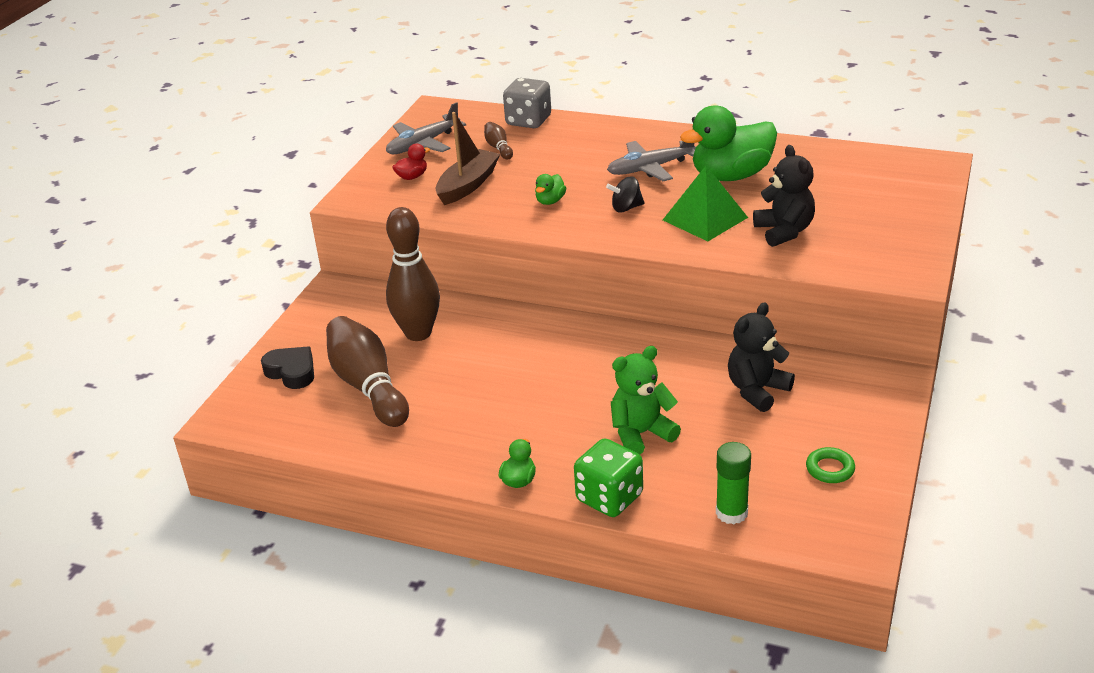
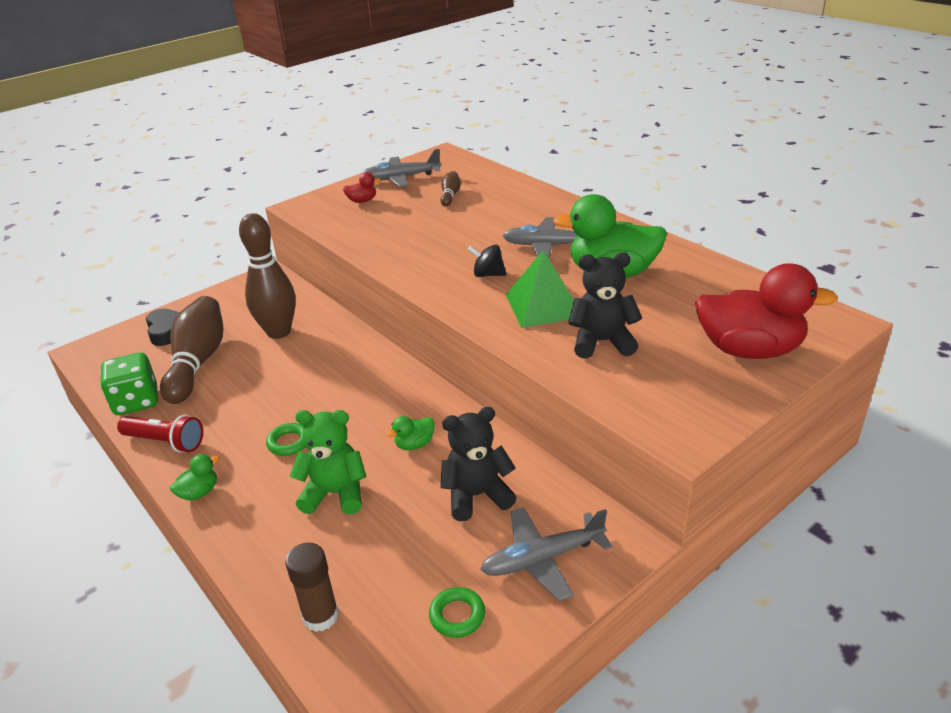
camera: 30 degrees right, 0 degrees up
(430, 458) = (165, 442): none -> red flashlight
(468, 185) = (392, 219): brown boat -> none
(528, 121) = (498, 180): grey dice -> none
(550, 201) = (435, 250): green duck -> green duck (414, 444)
(551, 415) = (289, 442): none -> green ring
(609, 498) = (243, 545): green dice -> green dice (136, 401)
(731, 513) = (320, 616): green glue stick -> brown glue stick
(784, 231) = (602, 342): black teddy bear -> black teddy bear turned 105 degrees counterclockwise
(851, 411) = (543, 559): none -> grey plane
(896, 203) = (749, 350): none -> red duck

